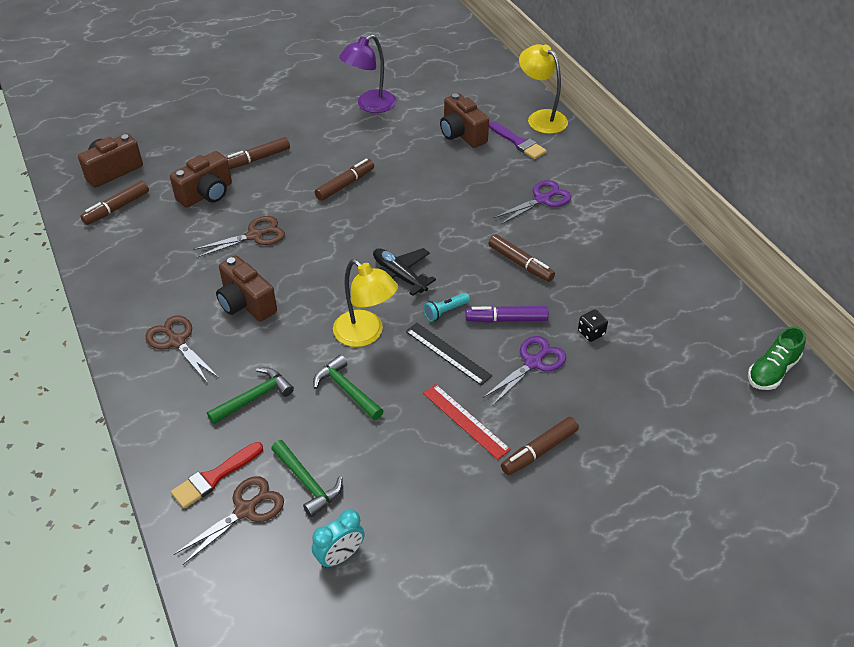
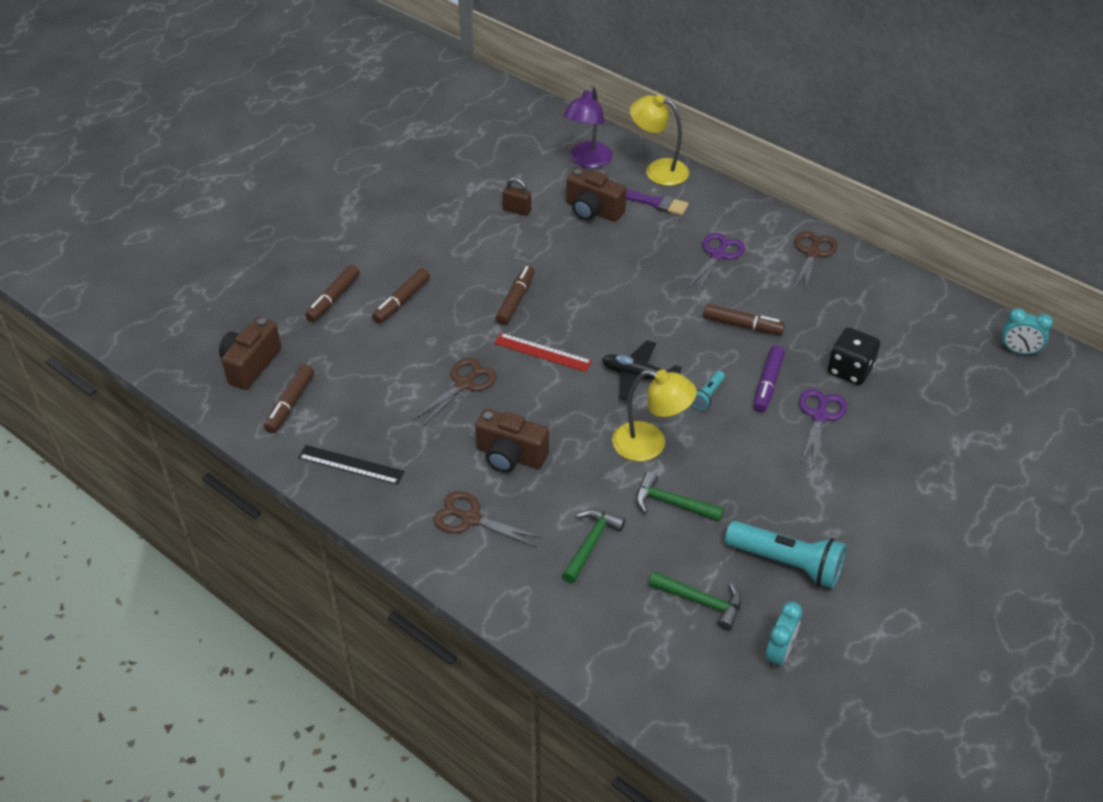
camera: 25 degrees left, 0 degrees up
(207, 194) = (377, 357): brown camera -> none
(214, 477) = (612, 631): red brush -> none
(246, 510) = (664, 648): brown scissors -> brown scissors (812, 253)
(370, 105) = (476, 207): purple lamp -> purple lamp (587, 161)
(400, 117) = (517, 210): none -> brown padlock
(408, 479) = (787, 563): none -> turquoise flashlight
(448, 353) = (738, 435): black ruler -> black ruler (351, 465)
(466, 421) = (799, 491): red ruler -> red ruler (542, 352)
(506, 319) = (767, 384): purple marker -> purple marker turned 45 degrees counterclockwise
(539, 451) = (879, 493): brown marker -> brown marker (333, 299)
(591, 333) = (850, 370): black dice -> black dice, size x1.78
(772, 371) = (1018, 351): green shoe -> turquoise clock

